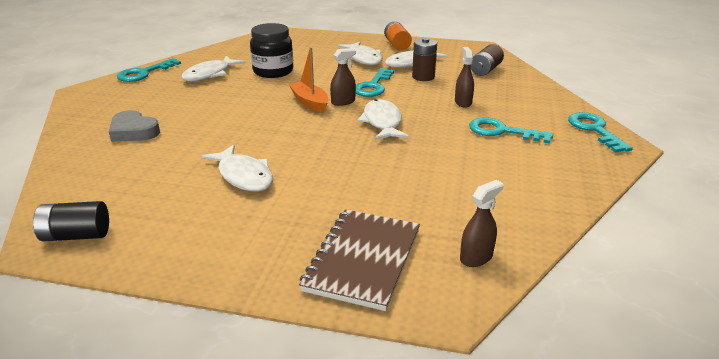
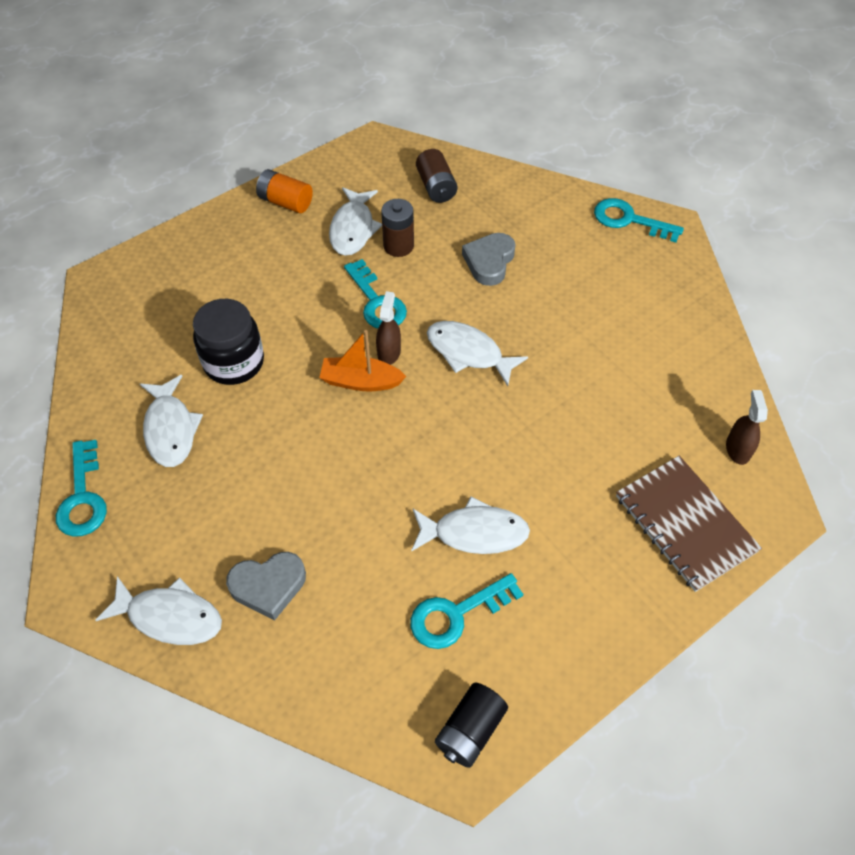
camera: 50 degrees left, 25 degrees up
(363, 58) = (291, 258): white fish -> white fish (170, 616)
(463, 102) = (489, 262): brown spray bottle -> grey heart
(502, 131) = (573, 281): turquoise key -> turquoise key (456, 614)

